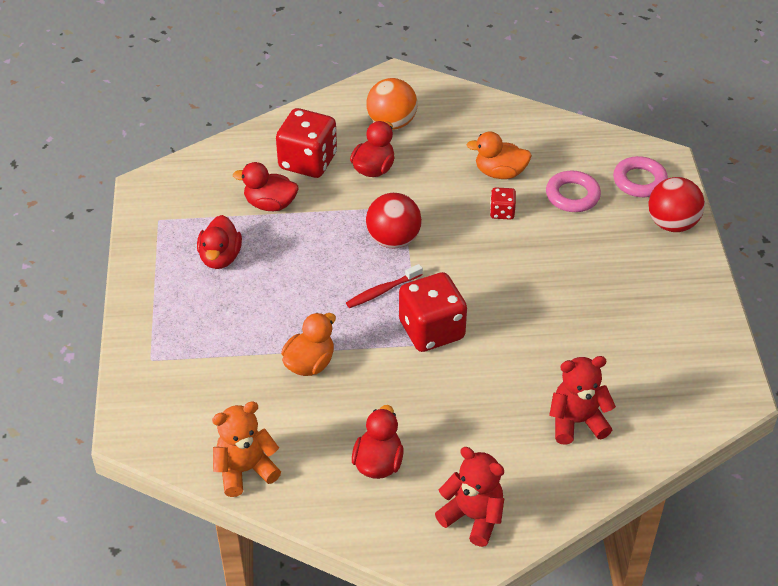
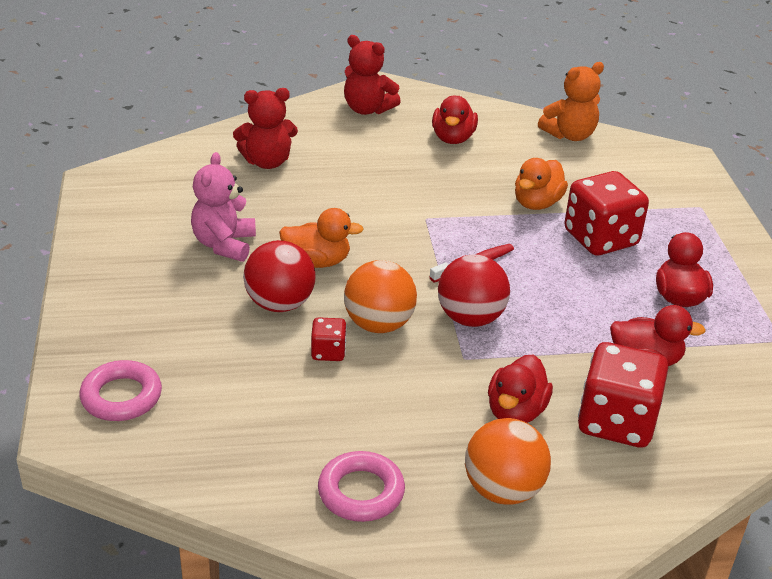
camera: 175 degrees right, 10 degrees down
(431, 330) = (413, 229): red dice -> red dice (600, 238)
(464, 234) = (379, 324): none -> orange ball
(500, 173) = (328, 407): orange duck -> orange duck (317, 262)
(572, 195) = (226, 375): pink ring -> pink ring (361, 492)
(598, 312) = (224, 244): none -> pink teddy bear
(672, 224) = (98, 339): red ball -> red ball (280, 304)

